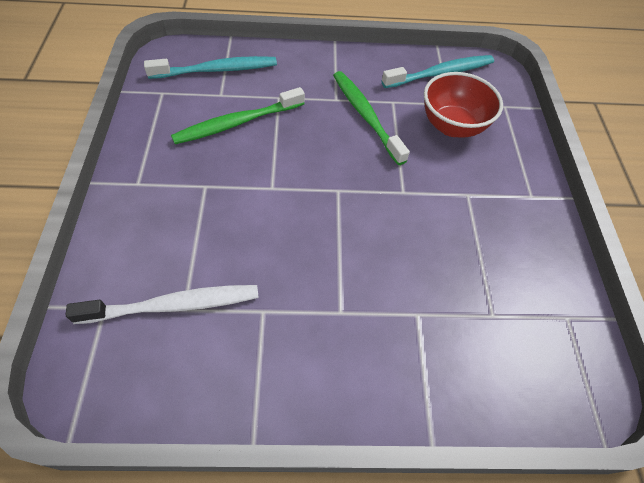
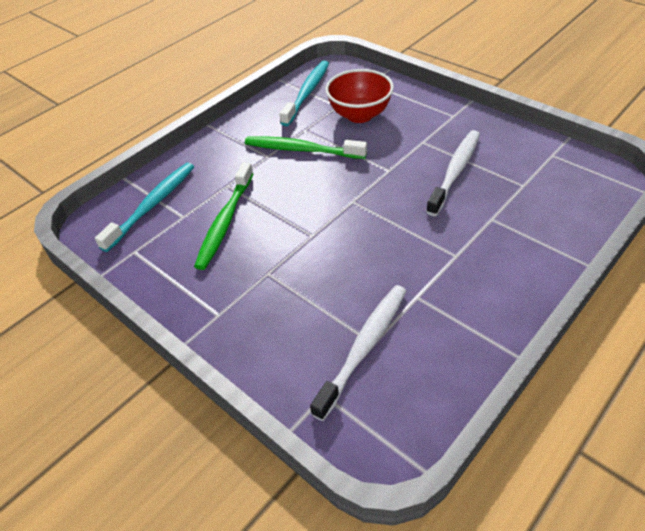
camera: 40 degrees left, 10 degrees down
(452, 244) = (455, 171): none -> white toothbrush

